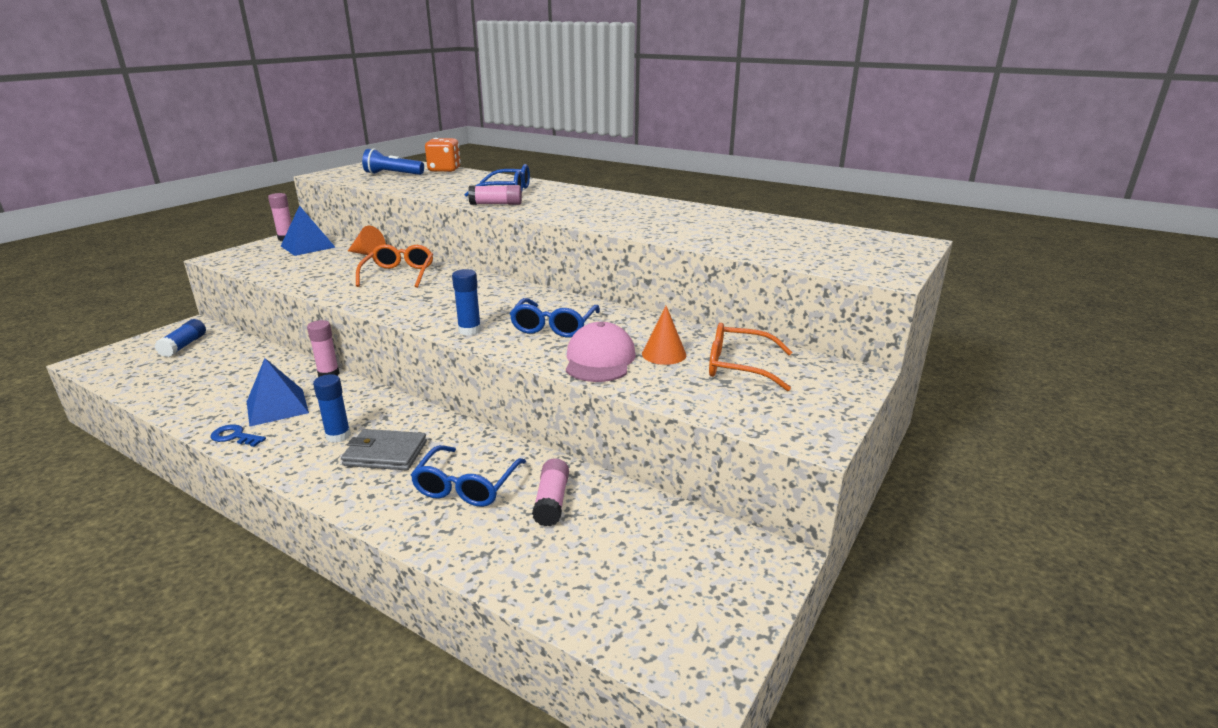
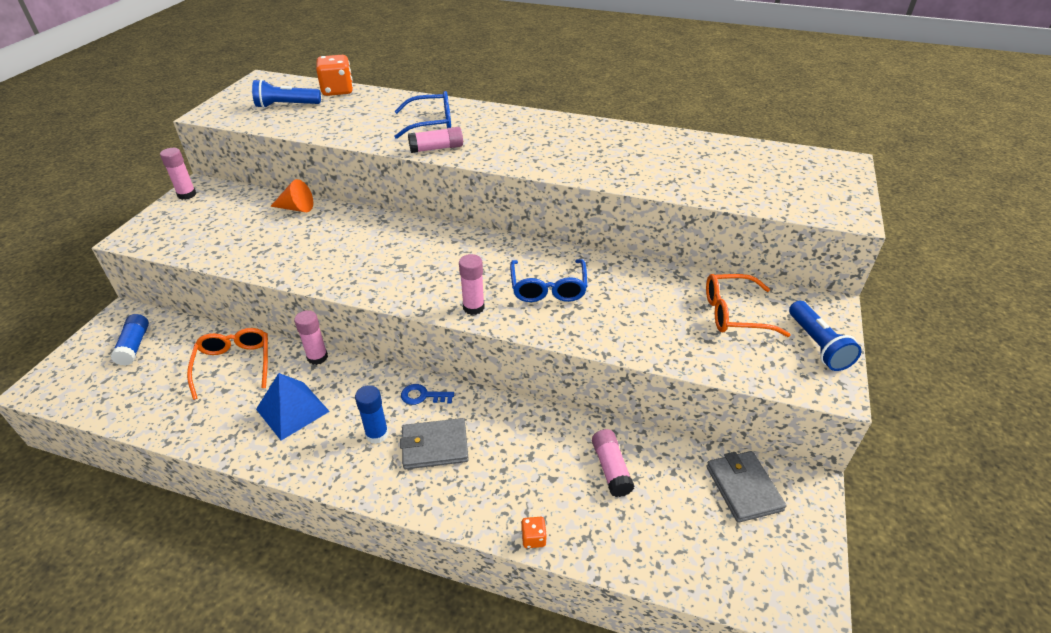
camera: 15 degrees left, 15 degrees up
(235, 436) = (275, 456): blue key -> blue key (423, 396)
(307, 246) = (221, 205): blue pyramid -> none
(399, 274) = (350, 235): orange glasses -> orange glasses (234, 364)
(429, 543) = (533, 538): none -> orange dice
(466, 486) = (530, 468): blue glasses -> none
(469, 330) = (473, 307): blue glue stick -> pink glue stick
(599, 359) = (614, 326): pink cap -> none
(664, 354) = (665, 308): orange cone -> none
(693, 545) = (743, 488): none -> grey wallet
(820, 402) = (817, 345): none -> blue flashlight

